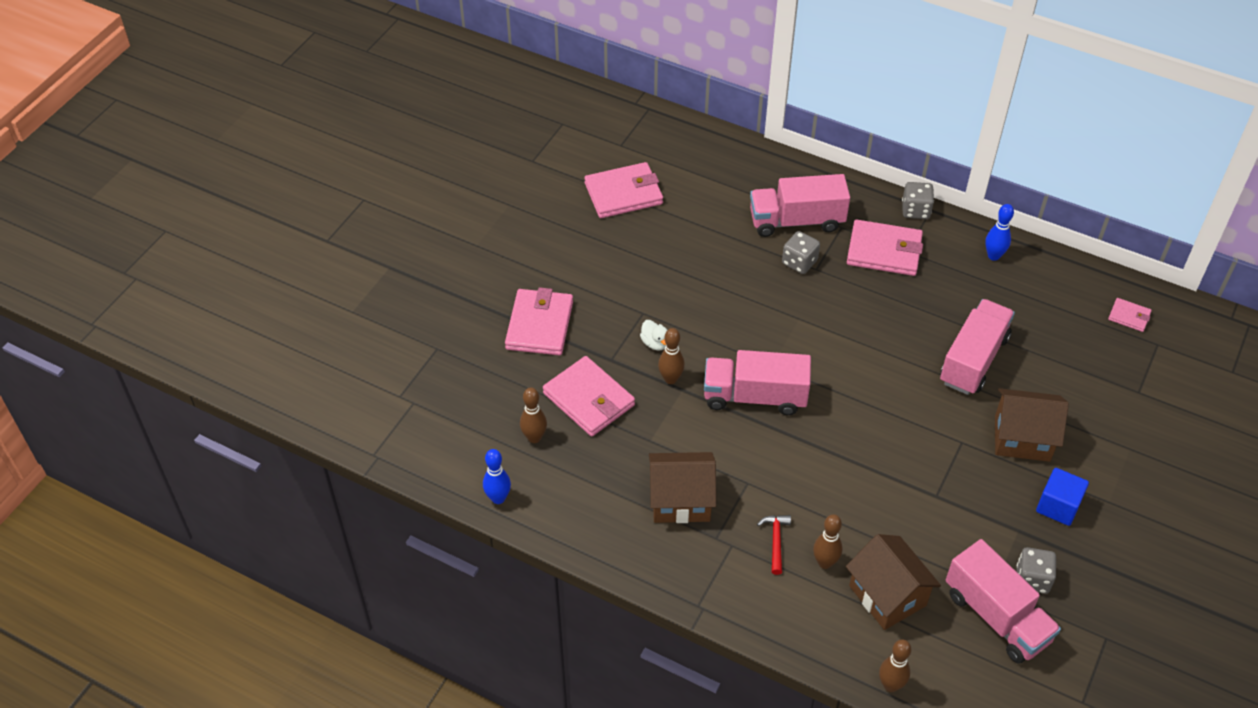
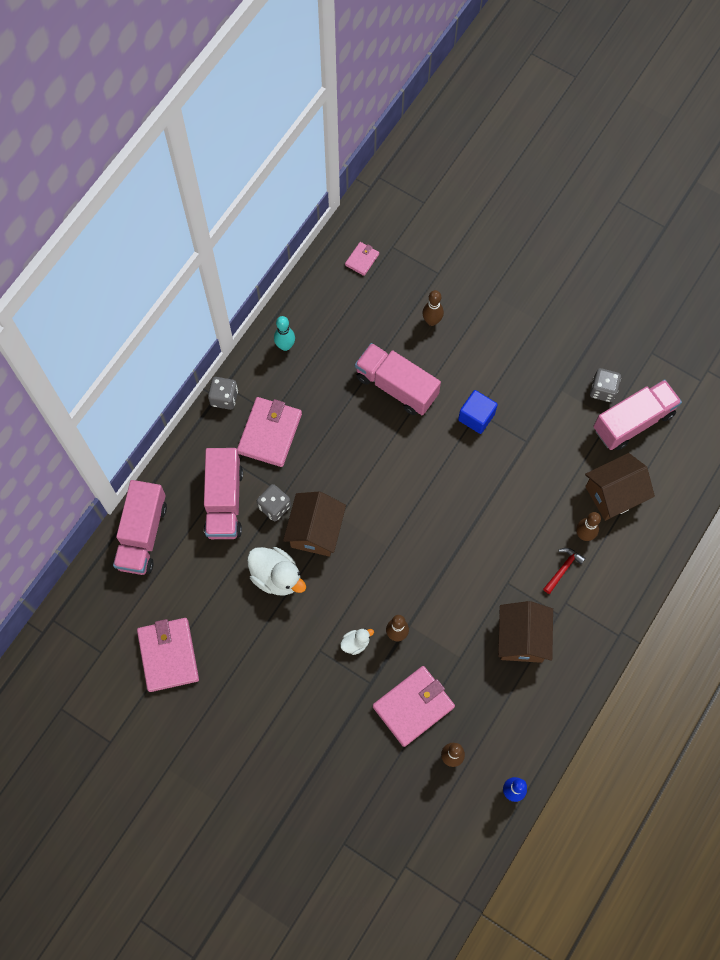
camera: 85 degrees left, 20 degrees up
(539, 325) = (325, 746): pink wallet -> none
(720, 270) = (276, 576): none -> white duck
(754, 396) = (421, 565): pink truck -> pink truck (142, 535)
(776, 541) = (563, 569): red hammer -> red hammer turned 120 degrees clockwise
(890, 685) = (687, 505): brown bowling pin -> brown bowling pin (432, 321)
(993, 256) = (285, 346): blue bowling pin -> turquoise bowling pin
(1022, 438) = (476, 367): brown house -> brown house (315, 531)
(1058, 506) = (540, 357): blue cube -> blue cube (476, 417)

